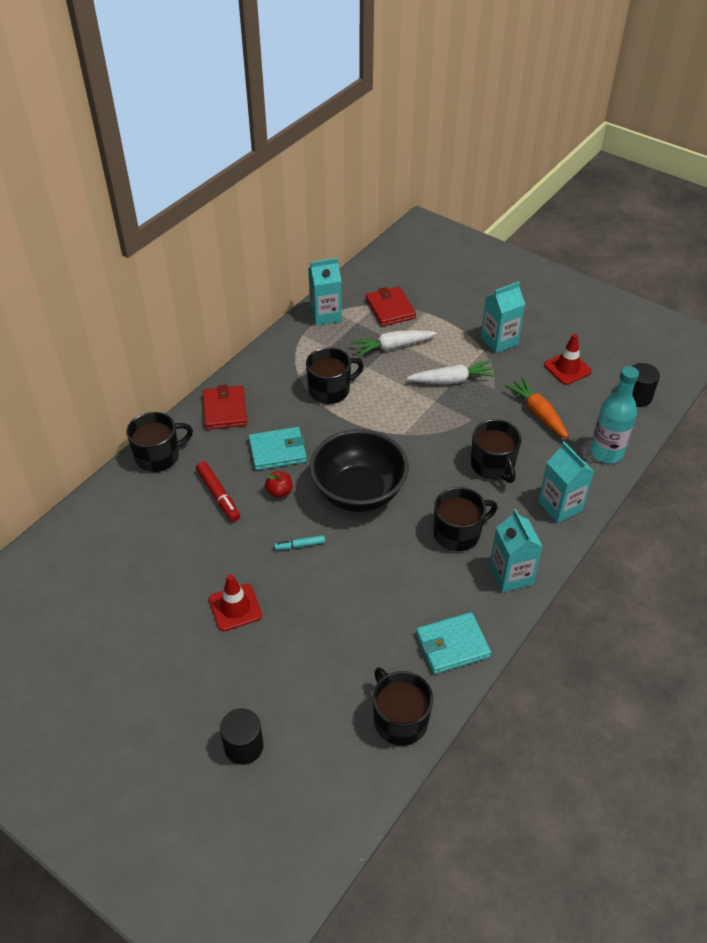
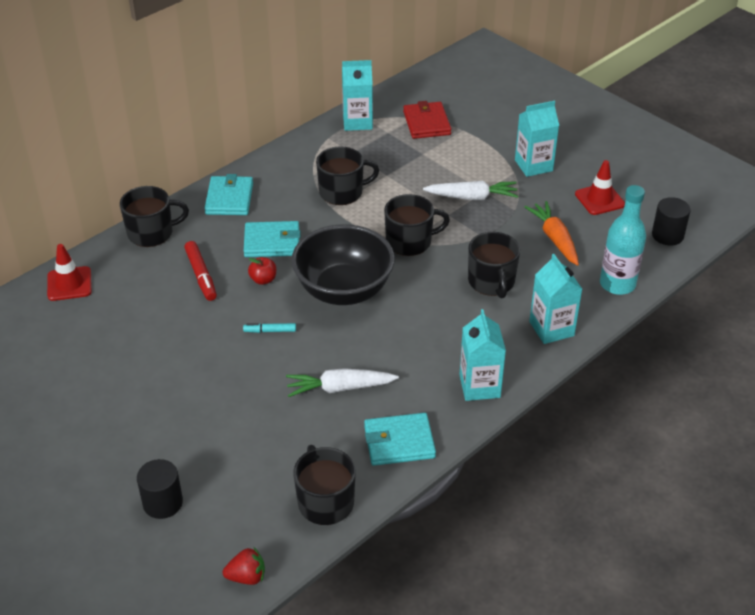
camera: 10 degrees right, 5 degrees down
(225, 410) = (229, 199): red wallet -> turquoise wallet
(235, 607) = (189, 378): red traffic cone -> red traffic cone (69, 284)
(346, 813) = (247, 577): none -> red strawberry
(392, 347) = (418, 159): white carrot -> white carrot (340, 388)
(458, 533) = (436, 340): black mug -> black mug (410, 242)

